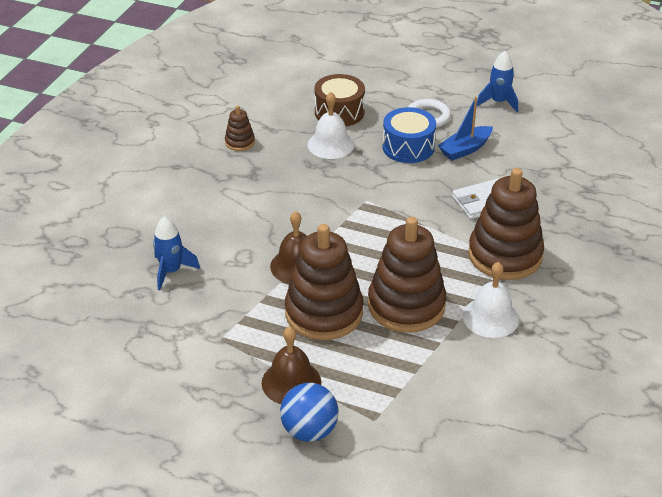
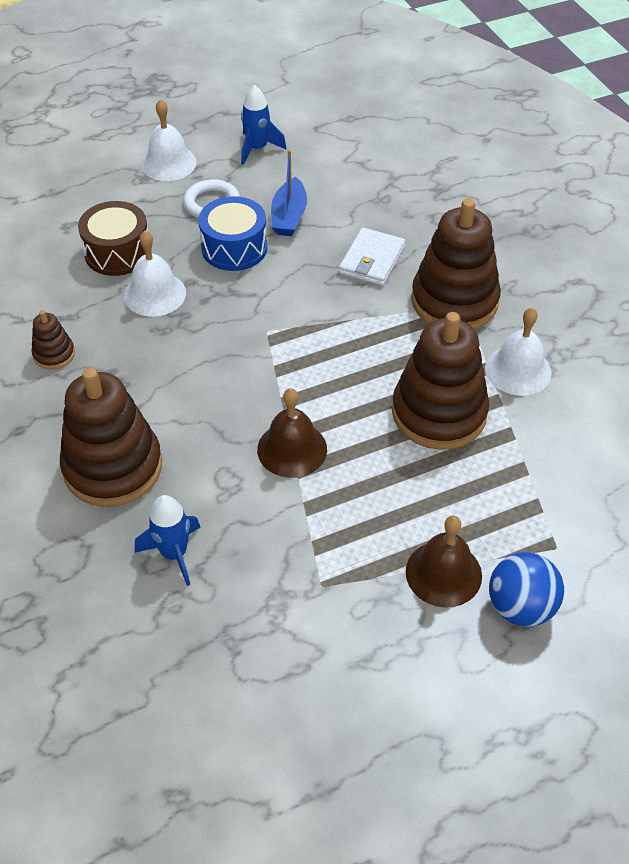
camera: 45 degrees left, 10 degrees up
(324, 313) = (379, 478): brown stacking toy -> brown stacking toy (113, 467)
(432, 82) = (168, 163): none -> white bell

